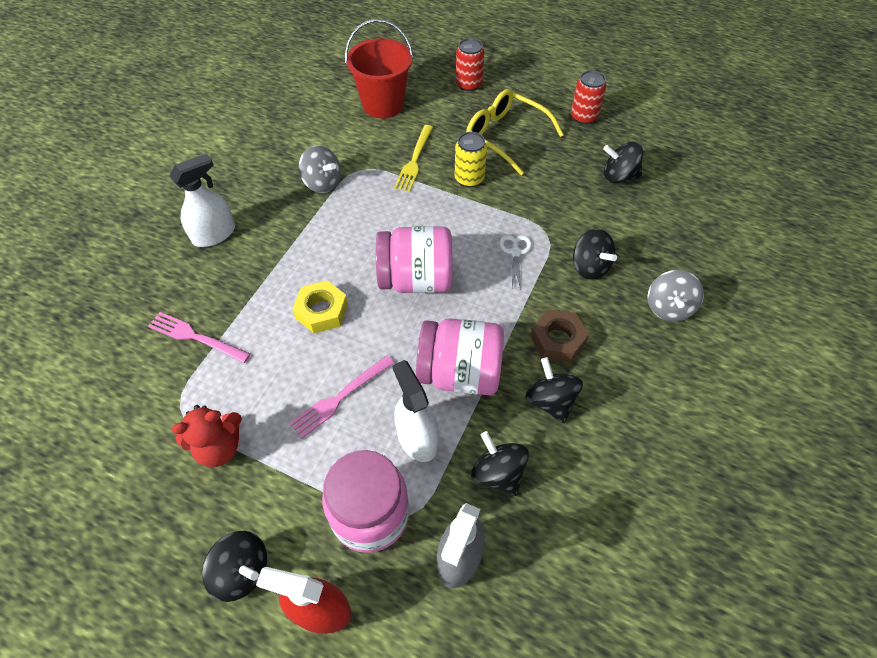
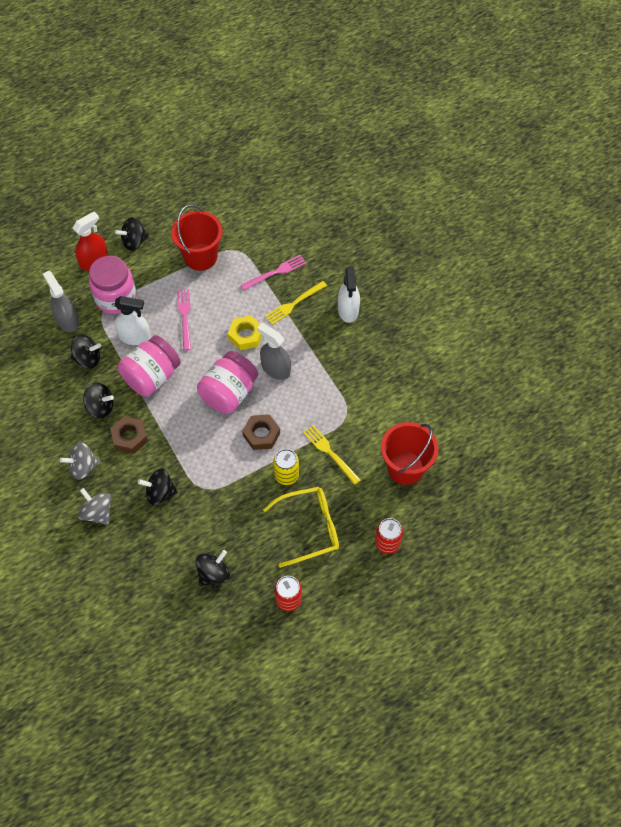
camera: 125 degrees right, 5 degrees up
(219, 447) = (200, 257): red teddy bear -> red bucket
(238, 289) = (294, 304): none -> yellow fork
(322, 183) = (350, 387): grey spinning top -> grey spinning top (83, 467)
(348, 256) = (275, 368): none -> grey spray bottle
(442, 222) = (261, 434): none -> brown nut
(515, 252) = (205, 459): white scissors -> none

